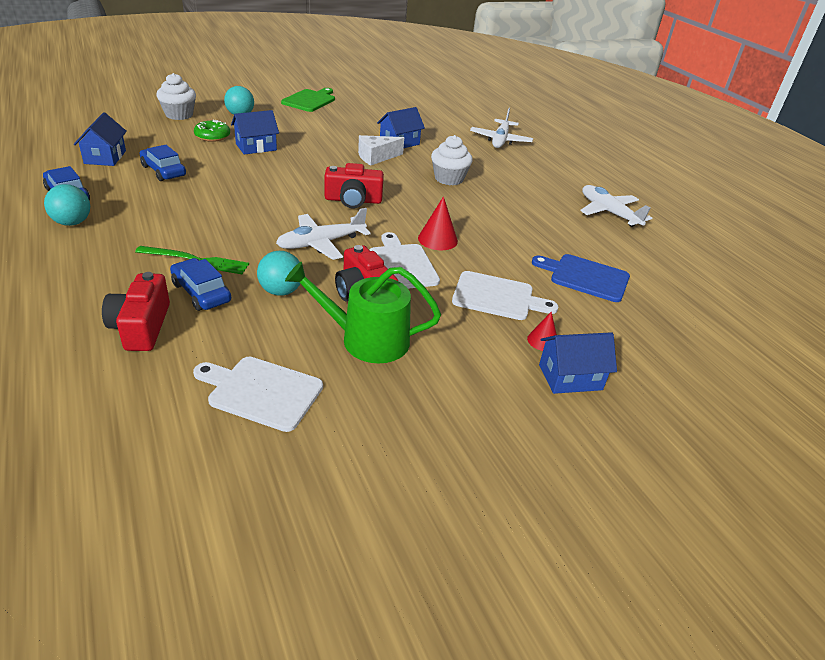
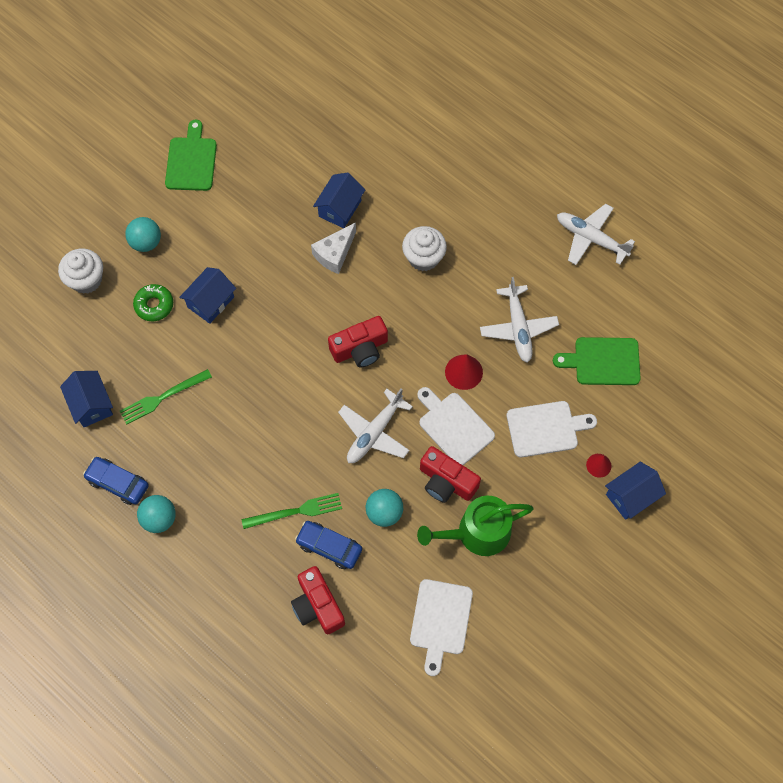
camera: 20 degrees left, 30 degrees up
(163, 171) = (163, 397): blue car -> green fork
(261, 392) = (440, 621): white cutting board -> white cutting board turned 75 degrees counterclockwise
(500, 140) = (436, 141): white plane -> white plane (518, 328)
(585, 277) = (603, 361): blue cutting board -> green cutting board

